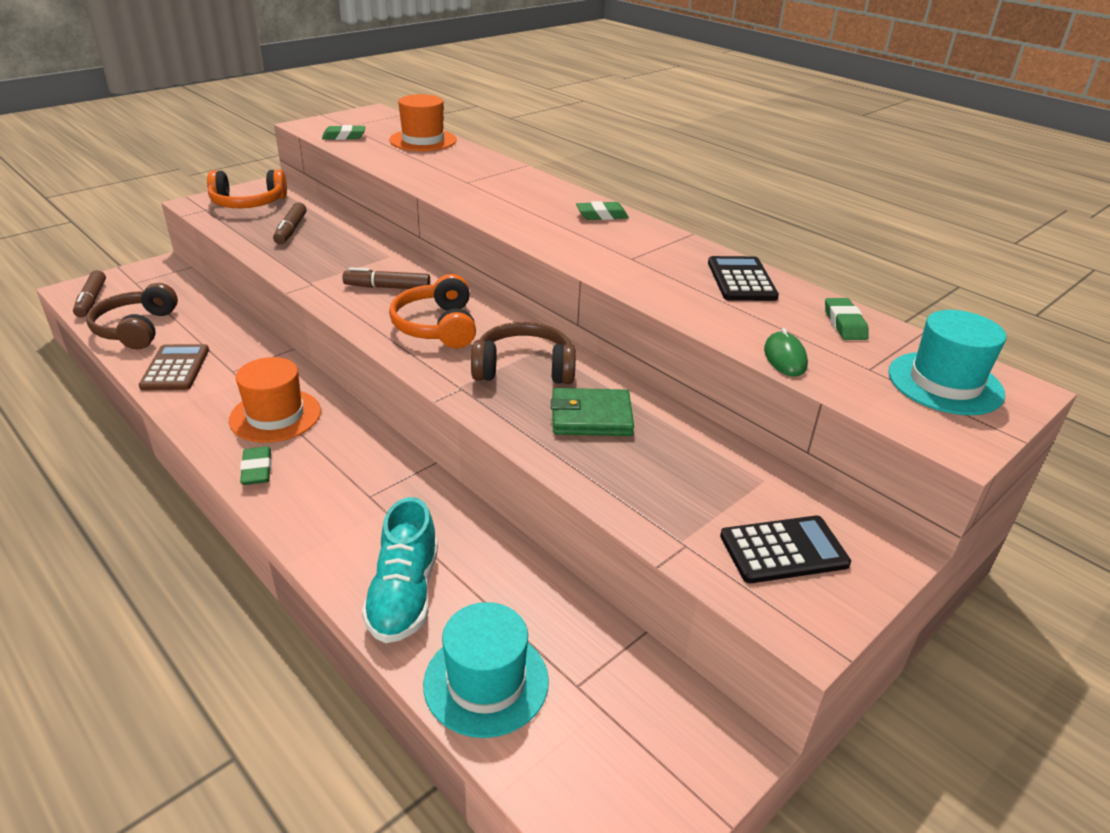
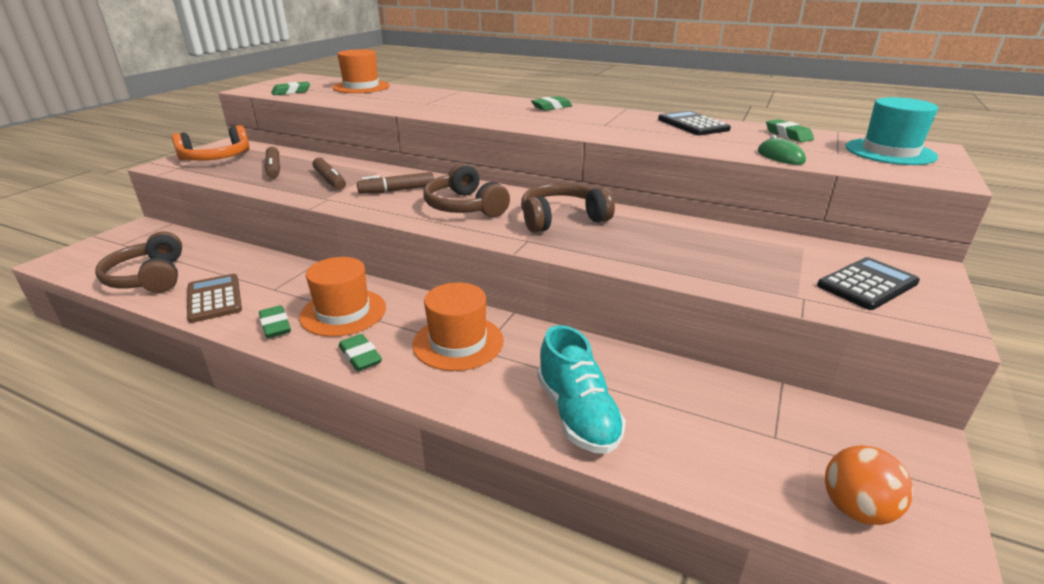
camera: 20 degrees left, 5 degrees down
(91, 300) = (83, 265): brown marker -> brown marker (330, 180)
(207, 414) = (275, 326): none -> green eraser
(355, 481) = (458, 342): none -> orange hat
(437, 326) = (464, 207): orange headphones -> brown headphones
(486, 682) = (706, 458): turquoise hat -> none
(584, 785) = (856, 509): none -> orange ball
(591, 417) = (644, 237): green wallet -> none

